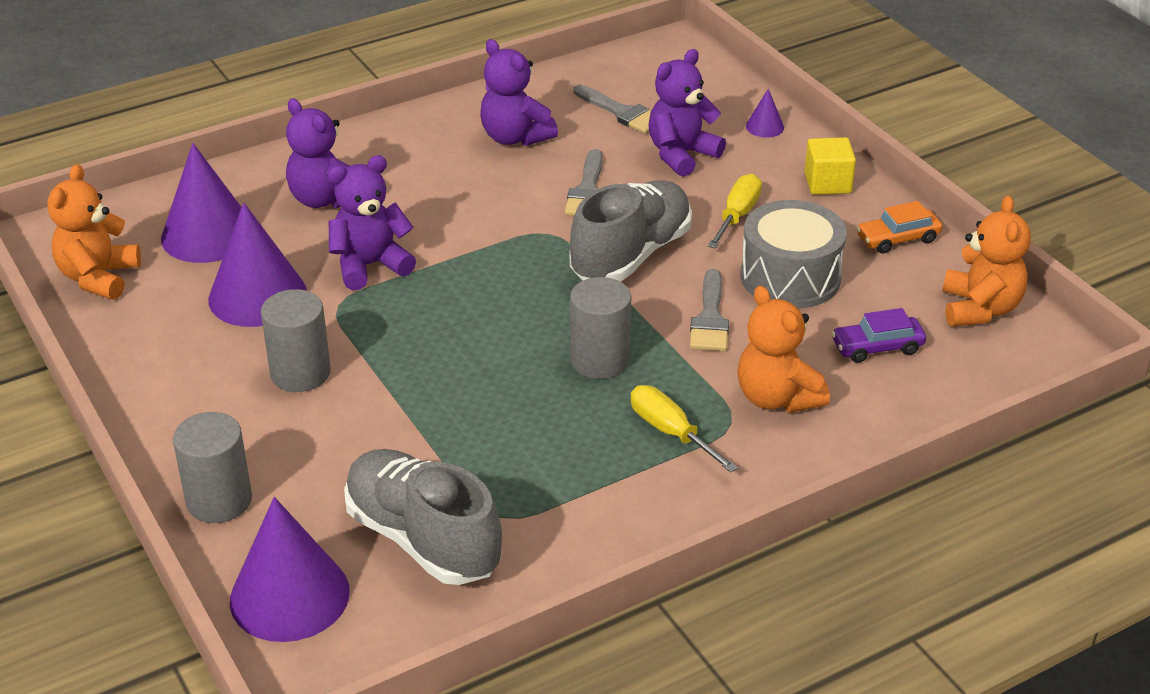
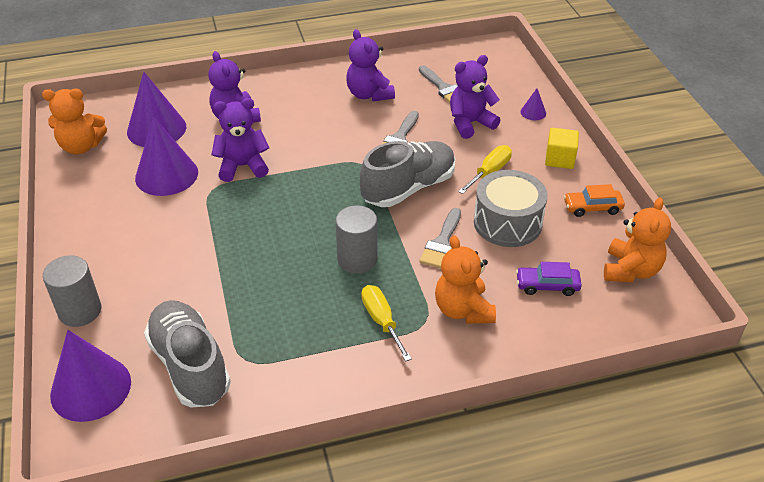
camera: 15 degrees right, 5 degrees up
(99, 278) = (81, 146): orange teddy bear -> orange teddy bear turned 120 degrees counterclockwise
(300, 373) = (168, 232): grey cylinder -> none

